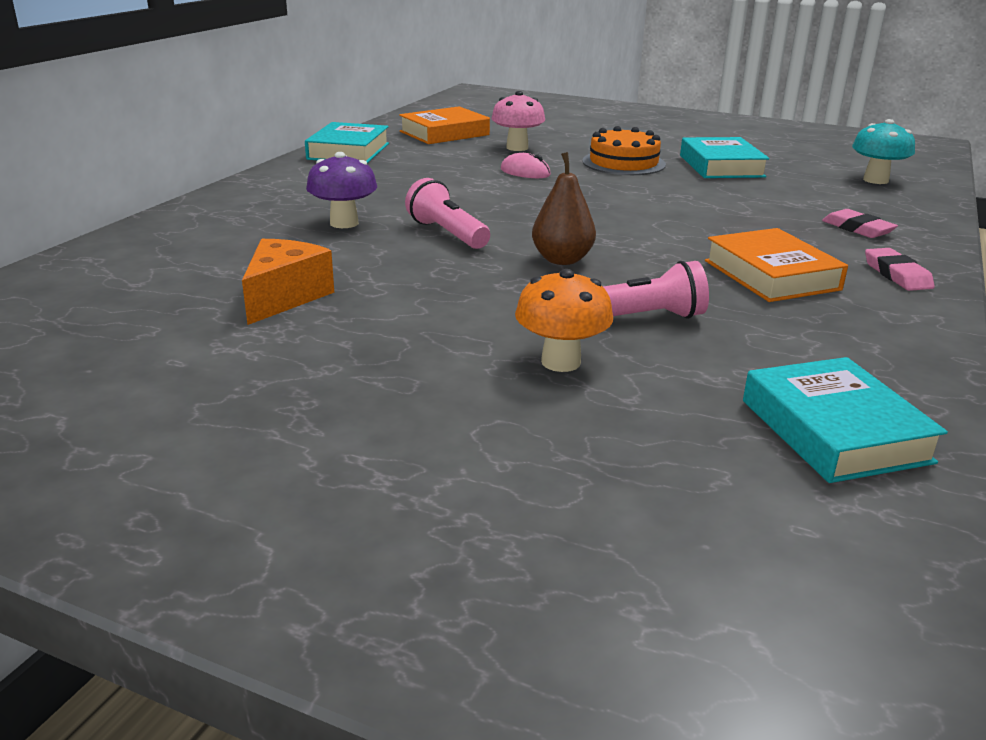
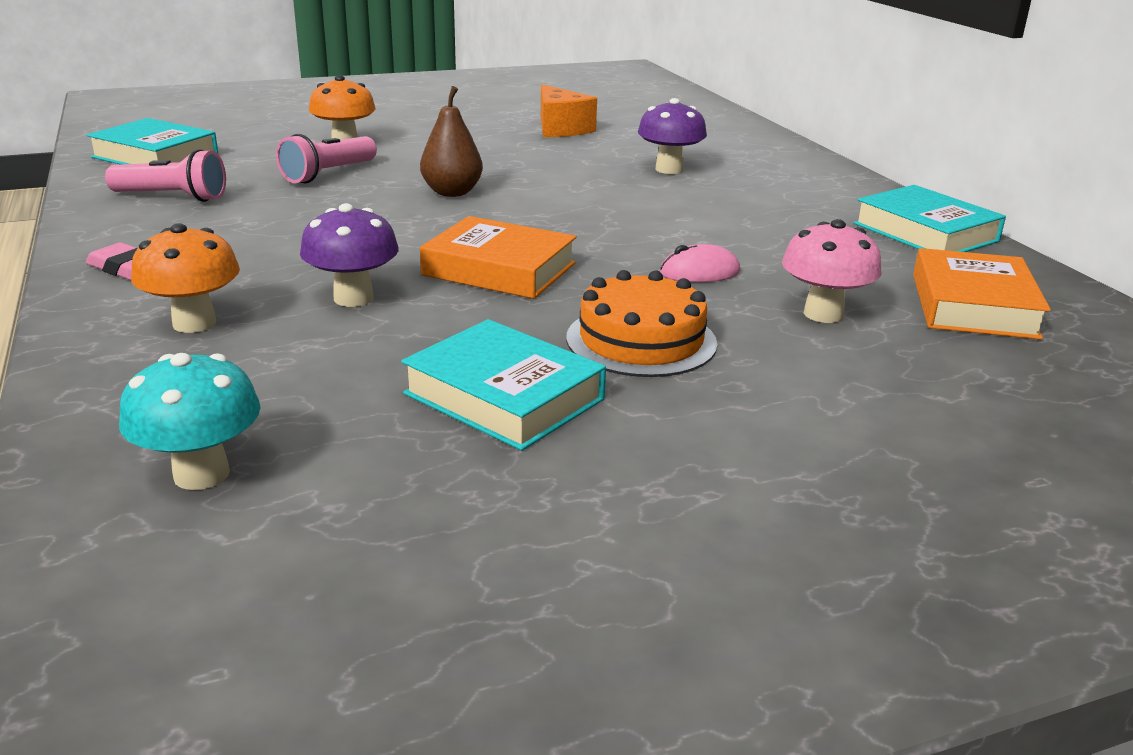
camera: 135 degrees right, 0 degrees up
(447, 234) = (580, 185): pink flashlight -> pink flashlight (172, 197)
(746, 214) = (353, 298): none -> purple mushroom
(771, 275) = (259, 231): orange book -> orange book (499, 269)
(857, 228) = (194, 323): pink eraser -> orange mushroom

